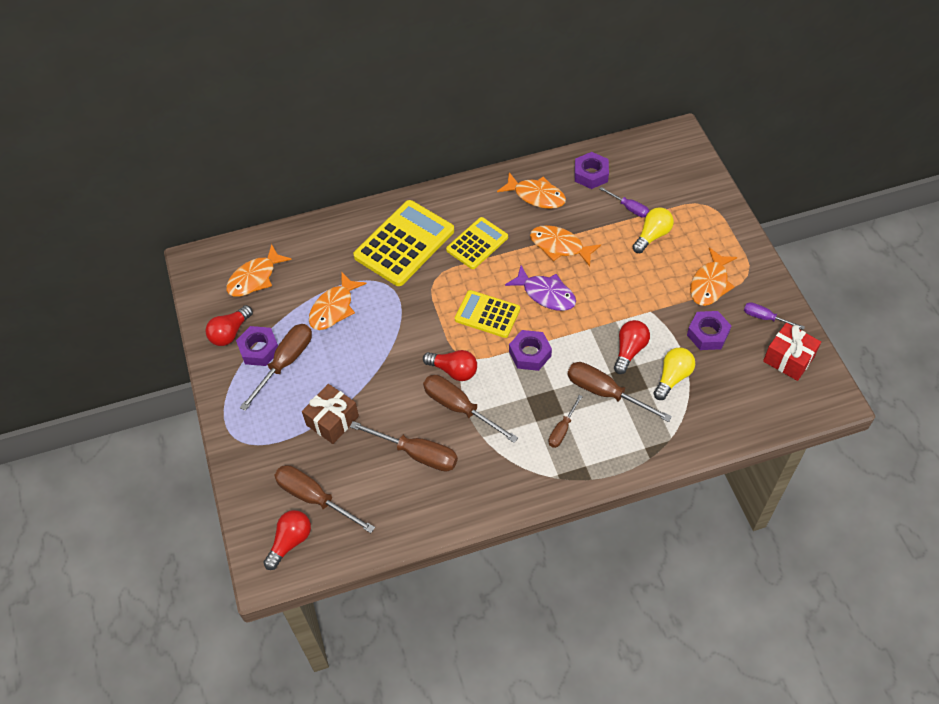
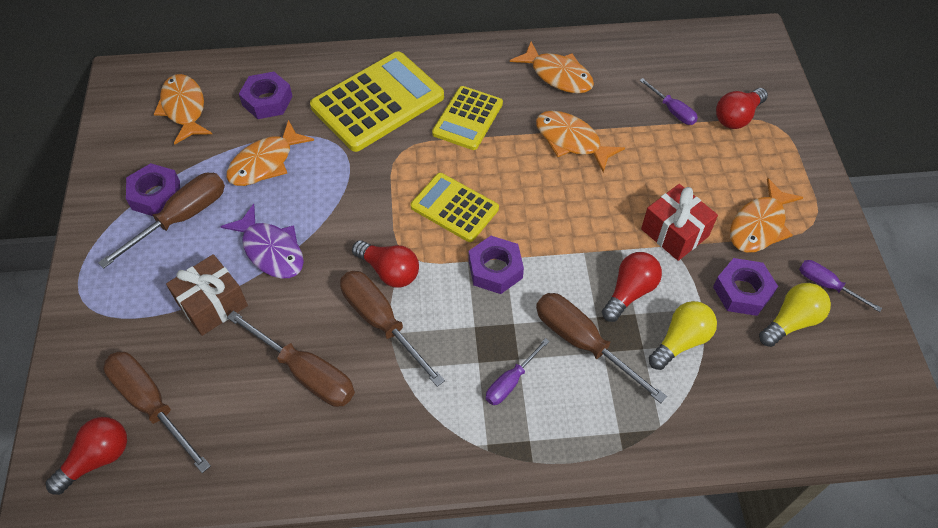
camera: 10 degrees right, 0 degrees up
(230, 333) = (129, 168): red light bulb -> red light bulb (737, 117)
(255, 278) = (184, 108): orange fish -> orange fish turned 105 degrees clockwise
(477, 243) = (467, 118): yellow calculator -> yellow calculator turned 150 degrees clockwise
(545, 294) = (537, 197): purple fish -> purple fish (271, 250)
(562, 430) = (511, 382): brown screwdriver -> purple screwdriver
(591, 174) = (633, 62): purple nut -> purple nut (267, 101)
(652, 236) = (695, 150): yellow light bulb -> yellow light bulb (791, 321)
(788, 359) = (850, 349): red gift -> red gift (674, 232)

